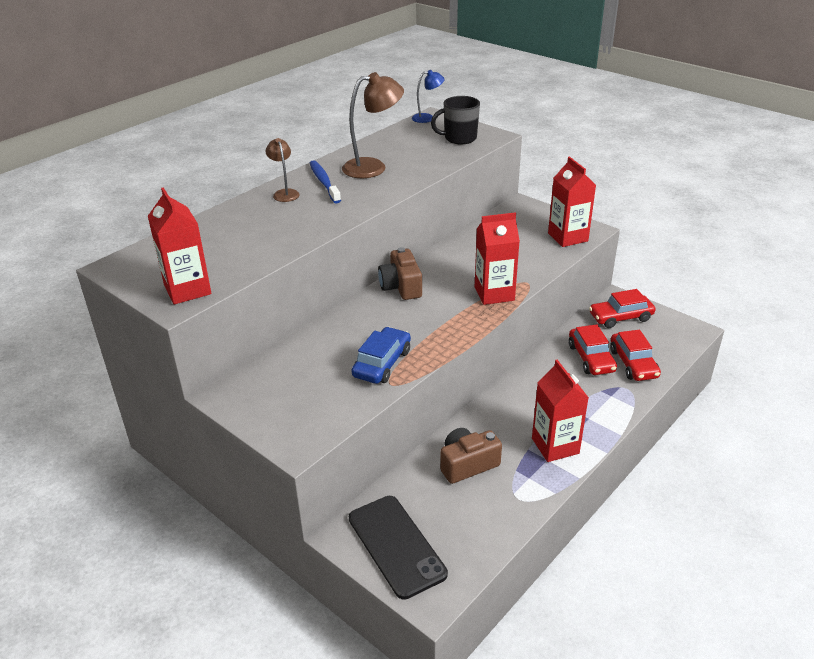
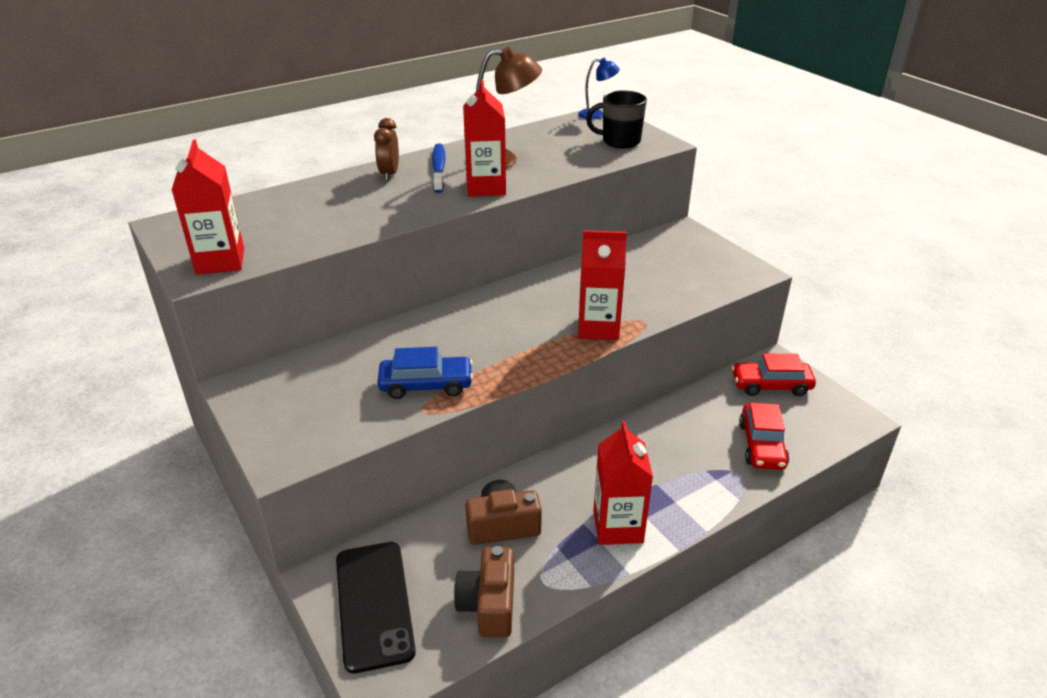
camera: 15 degrees right, 0 degrees up
(285, 193) = (389, 174): brown lamp -> brown clock
(382, 363) = (426, 385): blue car -> blue car turned 45 degrees clockwise
(401, 286) = (495, 301): brown camera -> brown camera (489, 604)
(567, 237) = (721, 276): red carton -> red carton (486, 187)
(591, 358) = (711, 428): red car -> none

